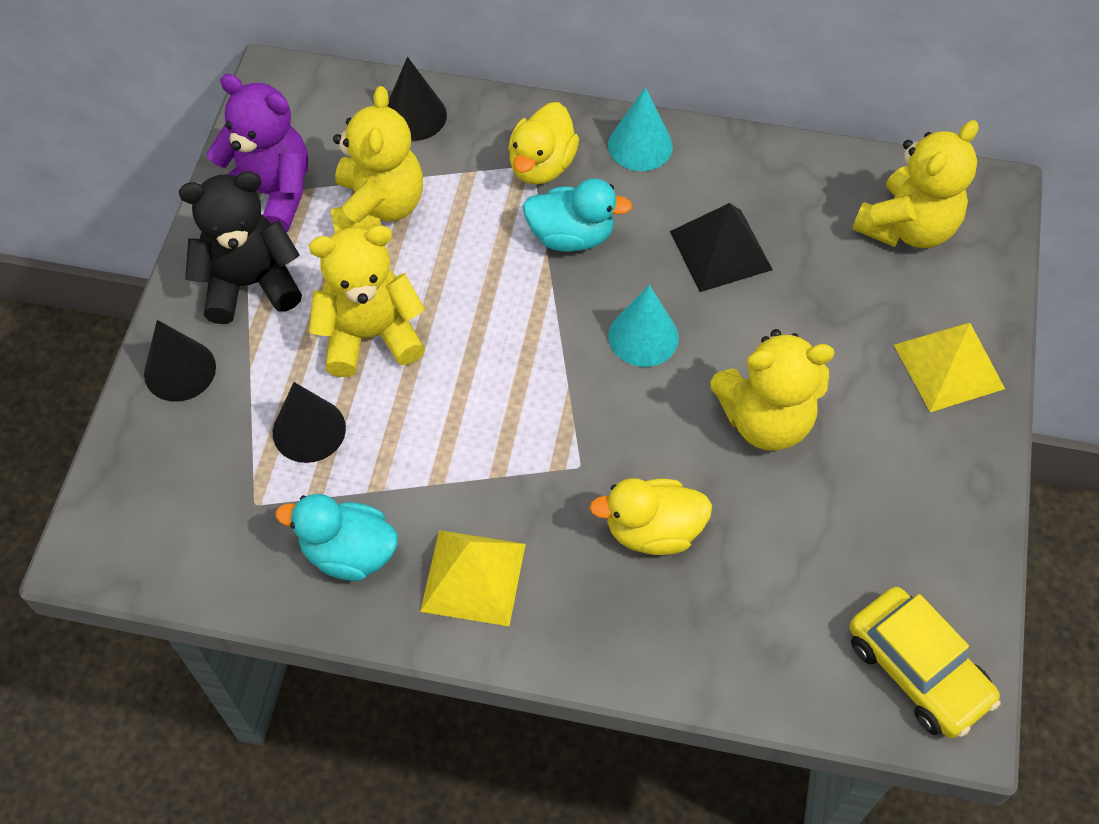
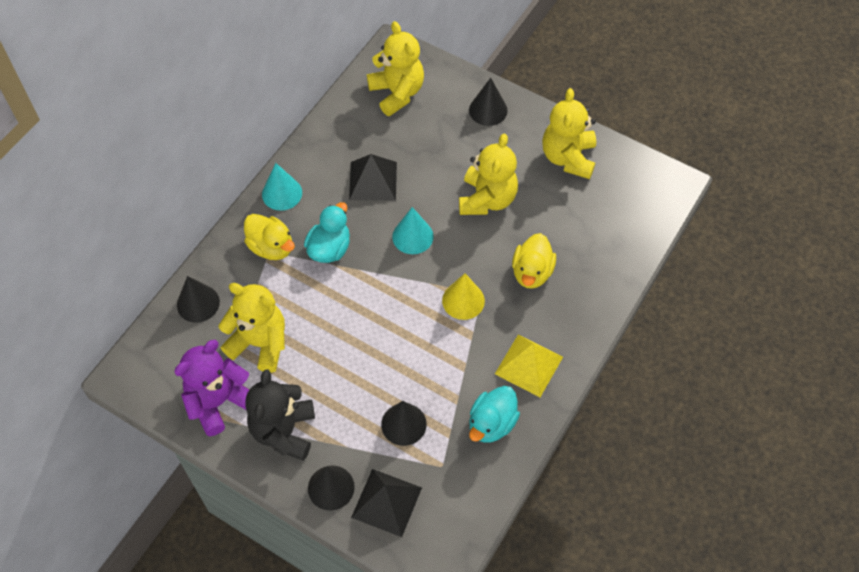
camera: 70 degrees left, 0 degrees up
(176, 448) = (386, 502): none -> black pyramid
(370, 335) = (352, 373): yellow teddy bear -> yellow teddy bear (568, 158)
(555, 444) = (463, 300): none -> yellow cone
(917, 669) = (644, 189): yellow car -> none
(948, 366) = (488, 110): yellow pyramid -> black cone

